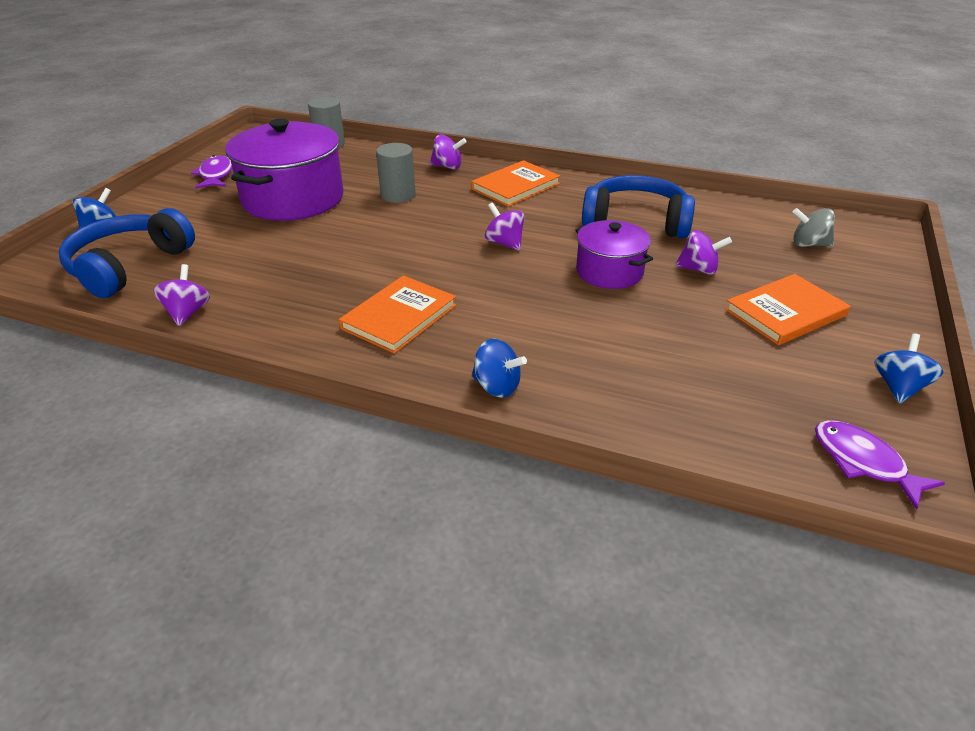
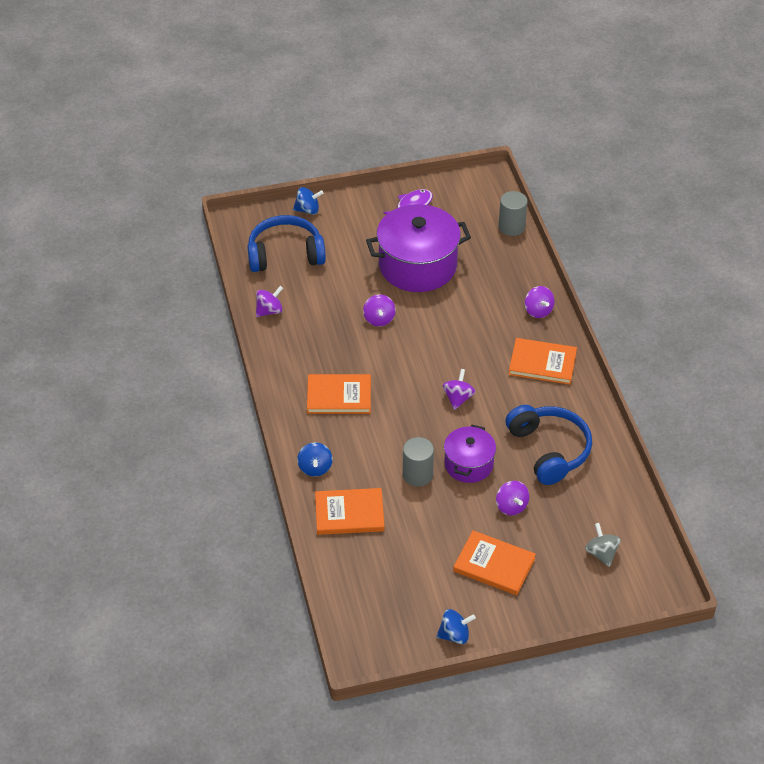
camera: 55 degrees right, 10 degrees up
(326, 246) = (379, 319): none -> purple spinning top
(398, 195) = (471, 311): grey cylinder -> grey cylinder (417, 474)
(609, 390) = (349, 513): none -> orange book
(863, 462) = (372, 632): purple fish -> none

